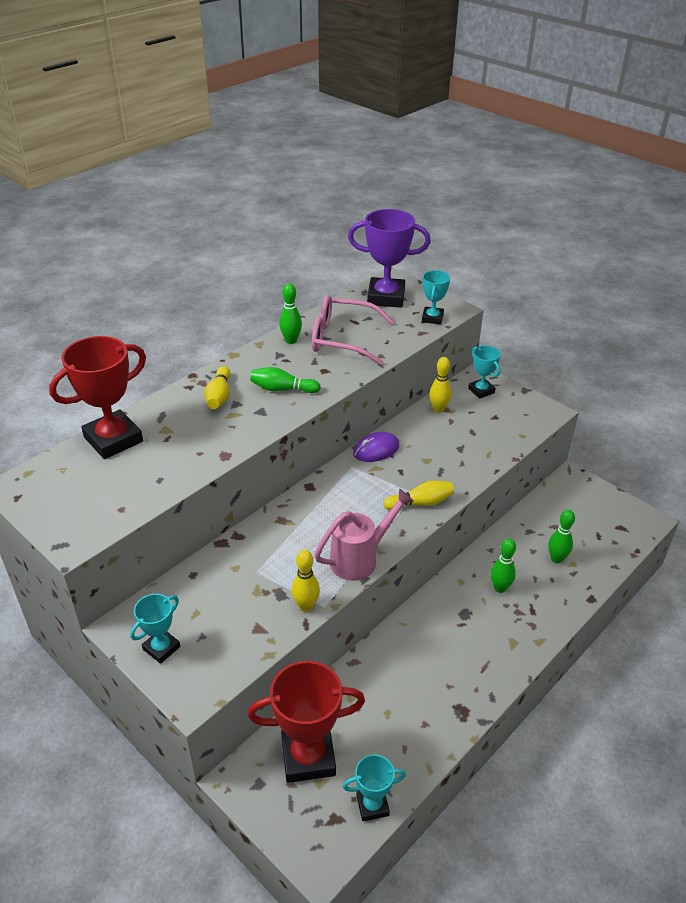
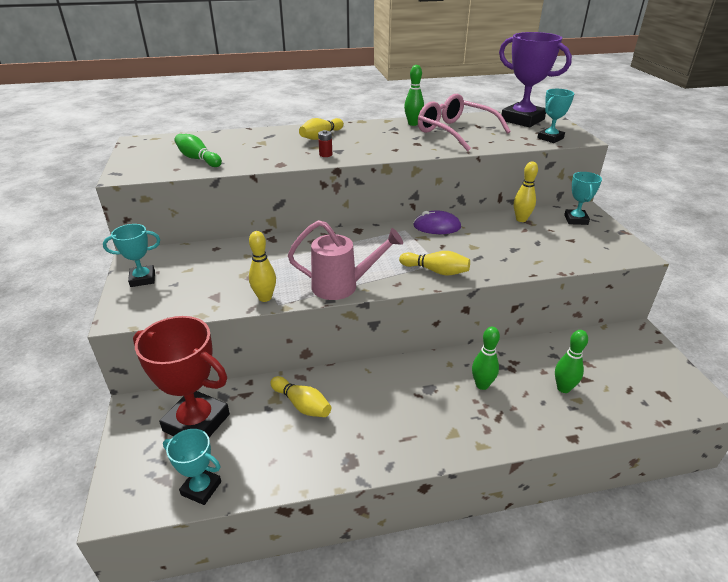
camera: 35 degrees right, 5 degrees down
(113, 439) = (224, 138): red trophy -> none
(255, 422) = (325, 155): none -> red battery
(282, 389) = (371, 144): green bowling pin -> green bowling pin (198, 159)
(380, 687) = (302, 404): none -> yellow bowling pin

